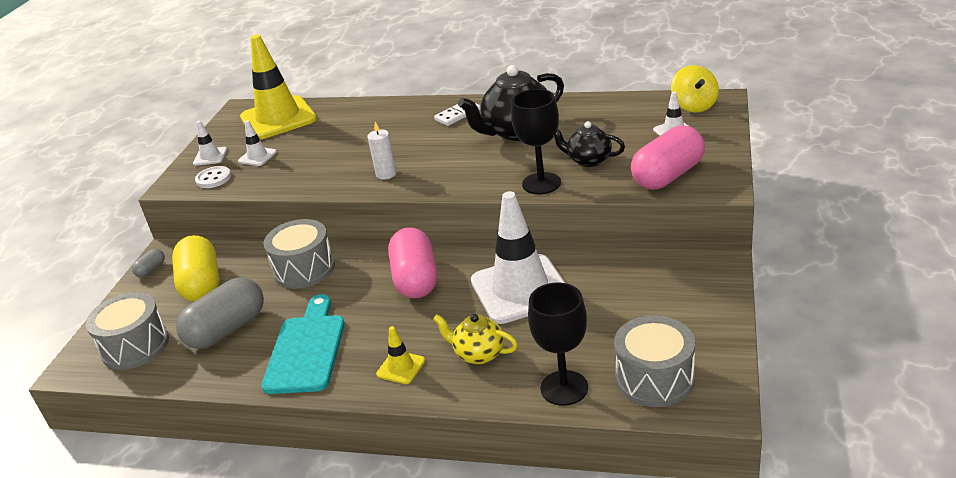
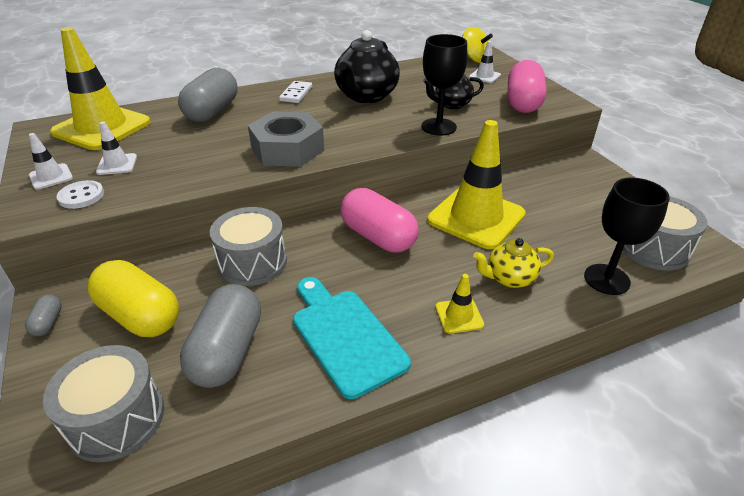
camera: 40 degrees left, 5 degrees up
(370, 120) = (212, 112): none -> grey capsule
(386, 174) = (287, 149): white candle -> grey nut
(520, 289) = (476, 217): white traffic cone -> yellow traffic cone

